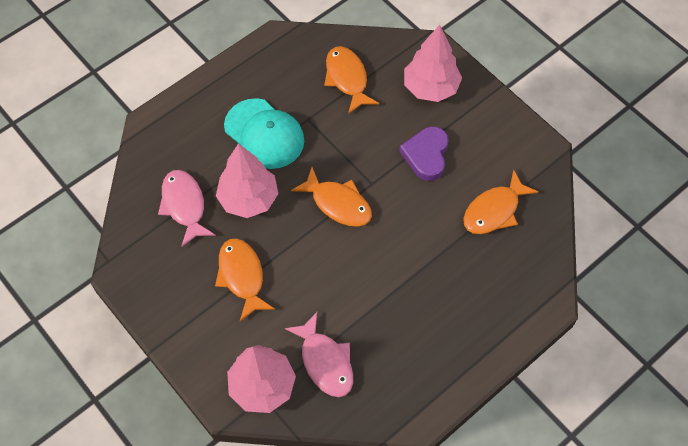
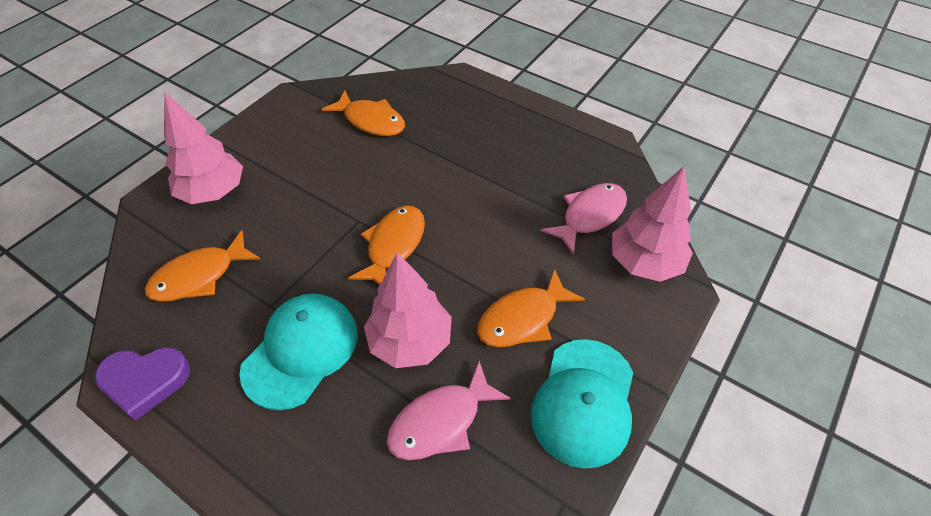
camera: 105 degrees left, 10 degrees down
(165, 295) = (584, 402): none -> turquoise cap
(426, 155) = (311, 181): purple heart -> purple heart (145, 381)

